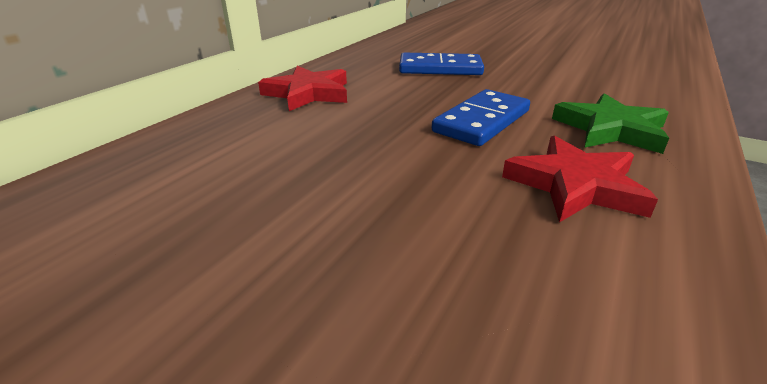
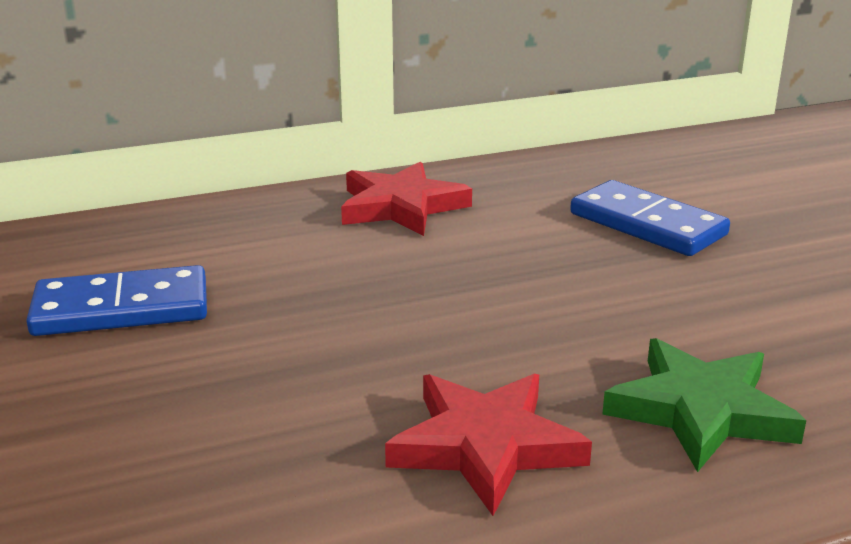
camera: 40 degrees right, 5 degrees down
(482, 121) = (540, 325): blue domino -> blue domino (121, 309)

